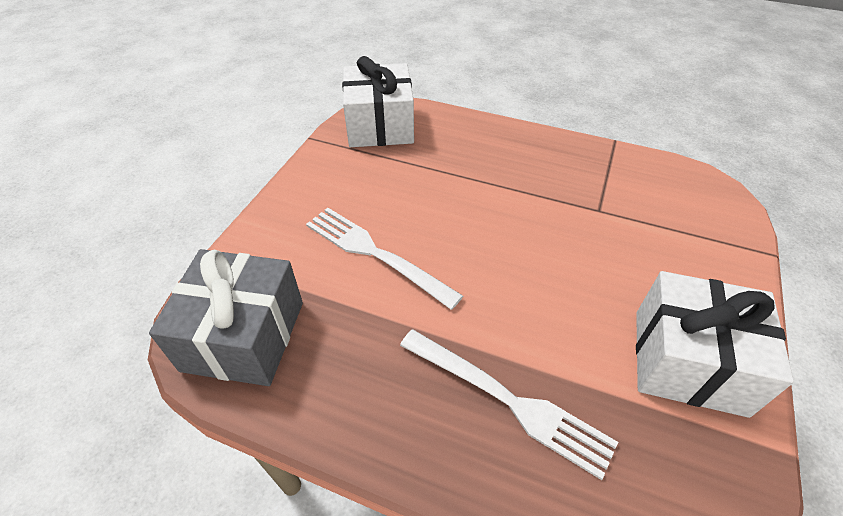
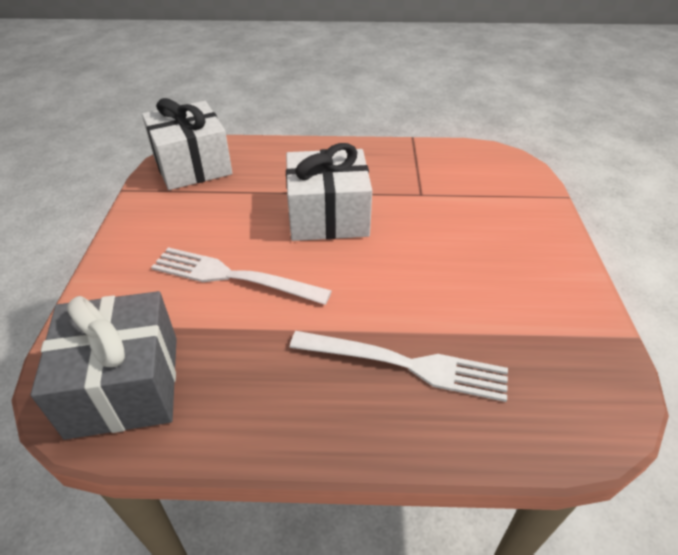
camera: 20 degrees left, 5 degrees down
(688, 361) = (536, 291): white gift -> white gift (328, 216)

